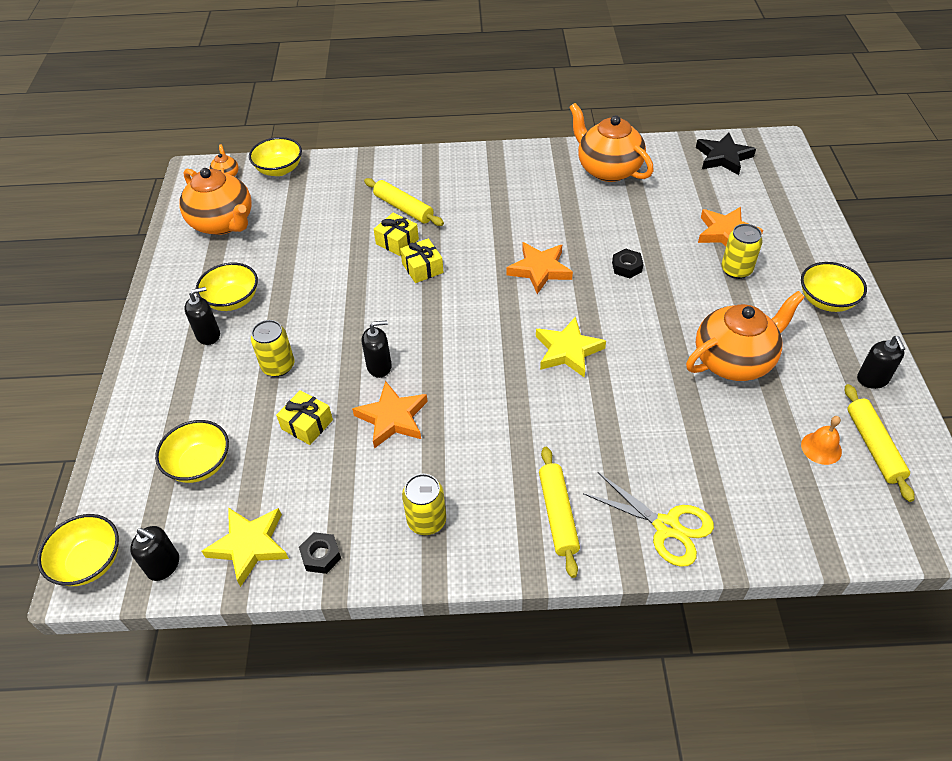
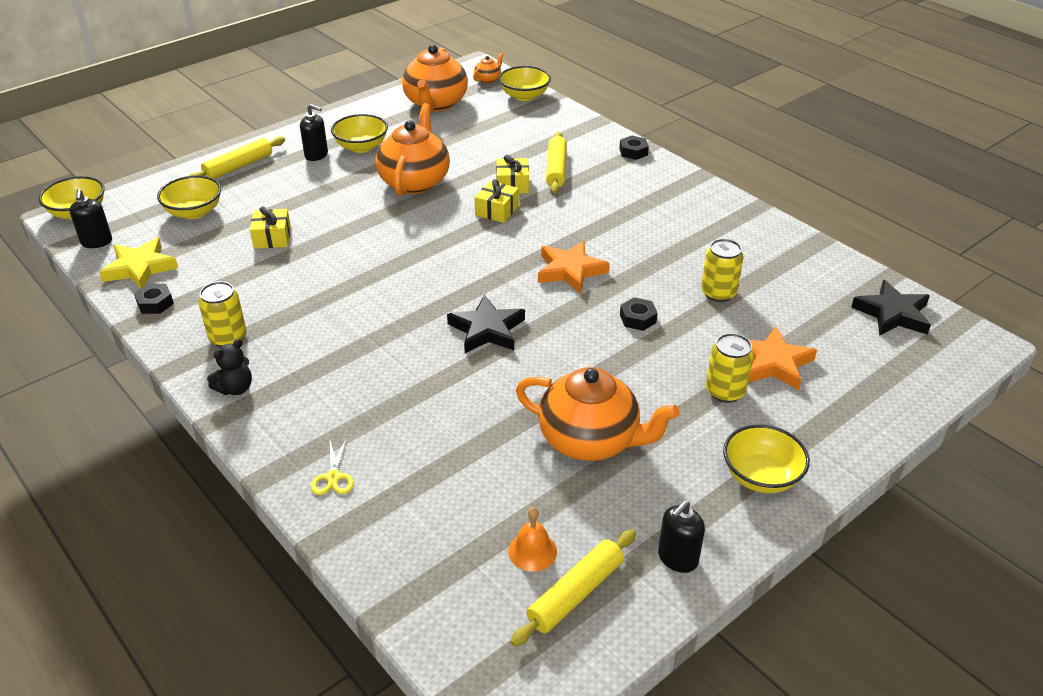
camera: 50 degrees right, 10 degrees down
(278, 366) = (317, 198): yellow can -> yellow can (718, 293)
(379, 366) = (363, 242): black soap dispenser -> none
(392, 418) = (316, 273): orange star -> none
(428, 159) = (633, 152): none -> black nut
(503, 545) = (235, 388): none -> black teddy bear
(557, 514) = (292, 405): yellow rolling pin -> yellow rolling pin (238, 166)
(567, 351) = (487, 330): yellow star -> black star
(608, 169) = (762, 250): orange teapot -> orange teapot (415, 181)
(666, 526) = (333, 477): yellow scissors -> yellow scissors, size x0.54

